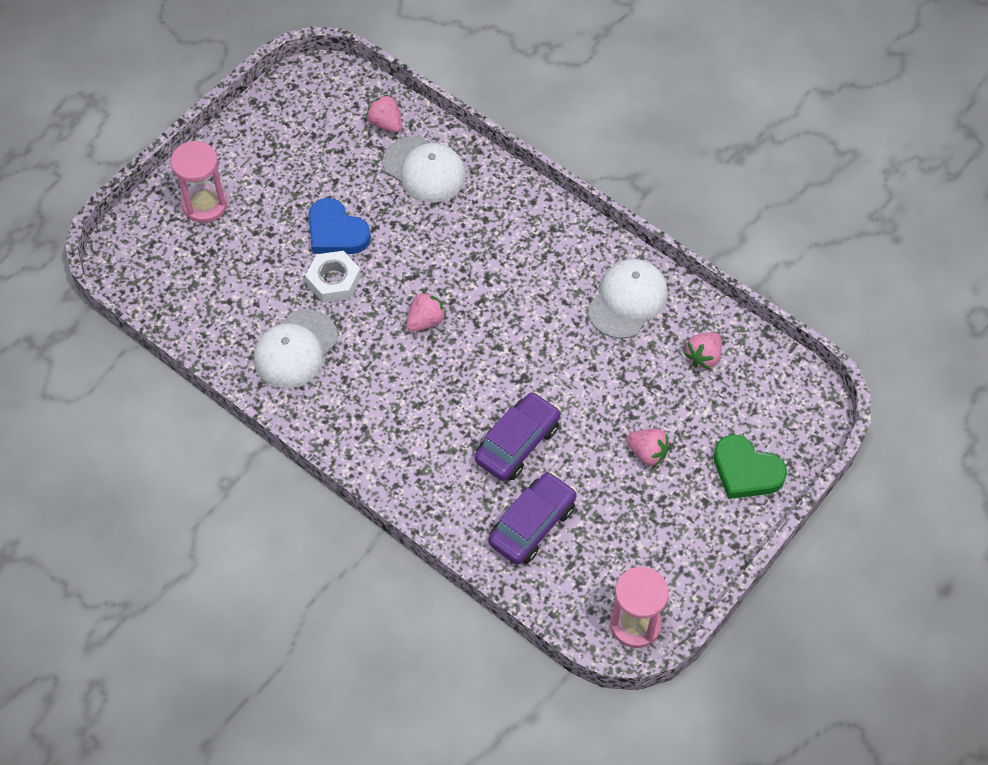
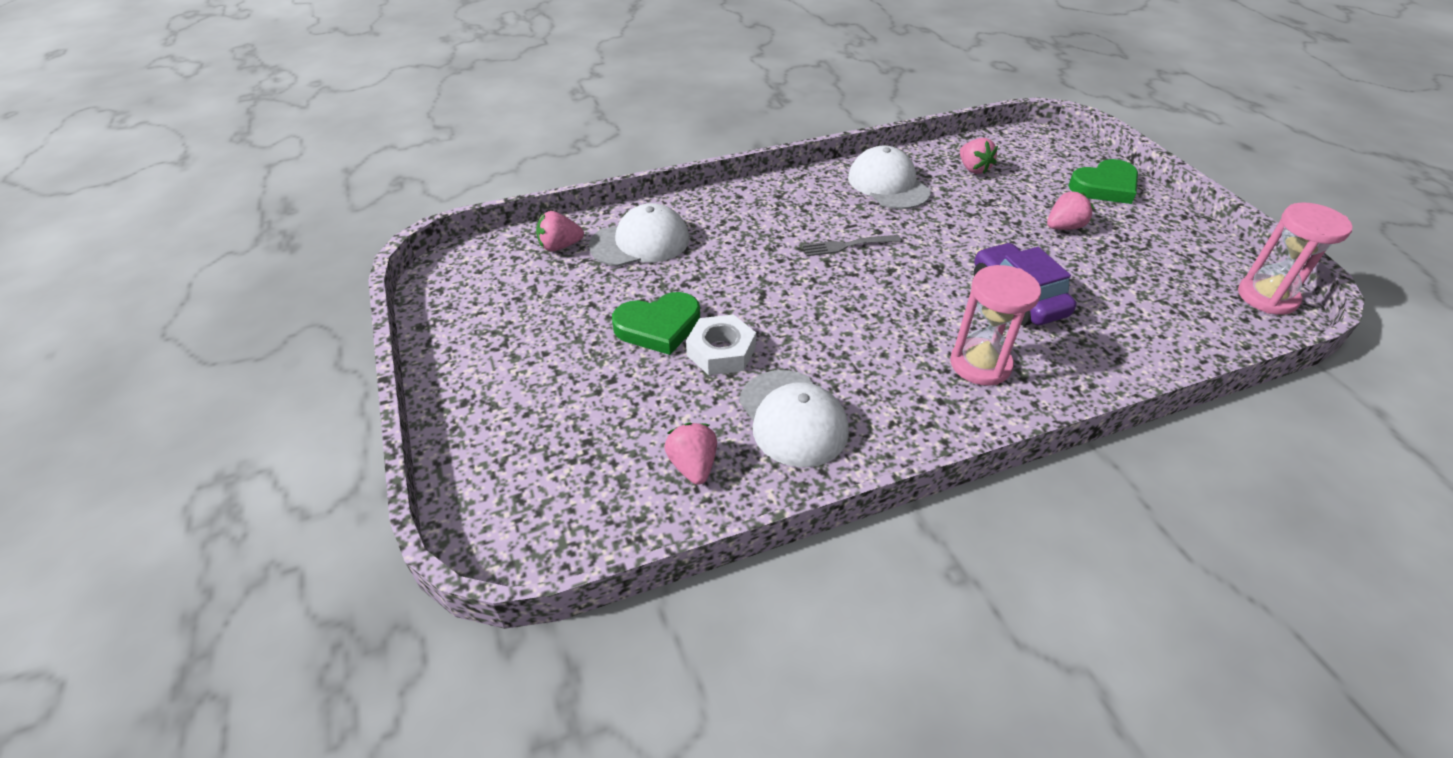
camera: 60 degrees left, 15 degrees down
(205, 204) = (514, 421): pink hourglass -> pink hourglass (980, 364)
(336, 232) = (658, 327): blue heart -> green heart
(425, 321) = (826, 304): pink strawberry -> pink strawberry (693, 466)
(511, 305) = (847, 246): none -> grey fork
(532, 524) = (1125, 321): purple car -> none

